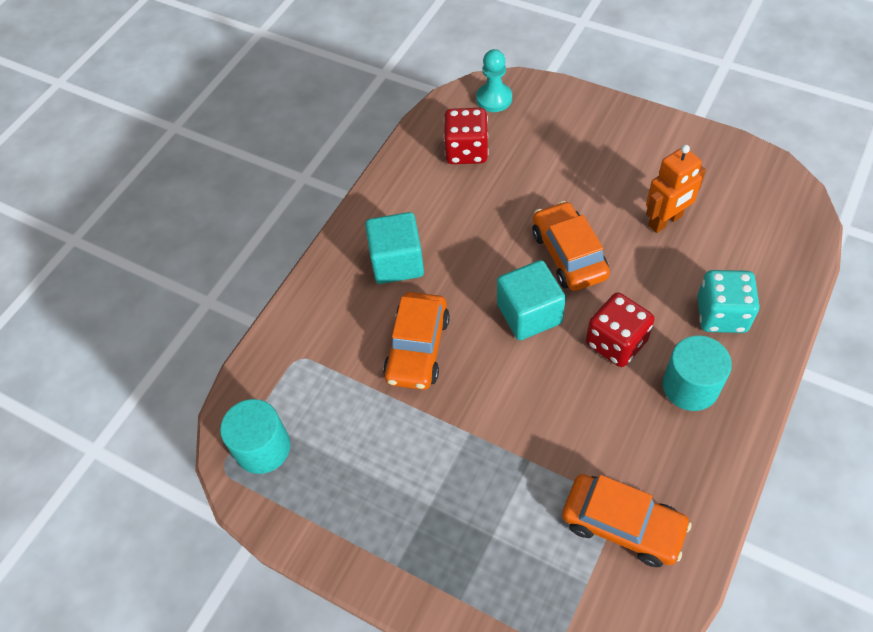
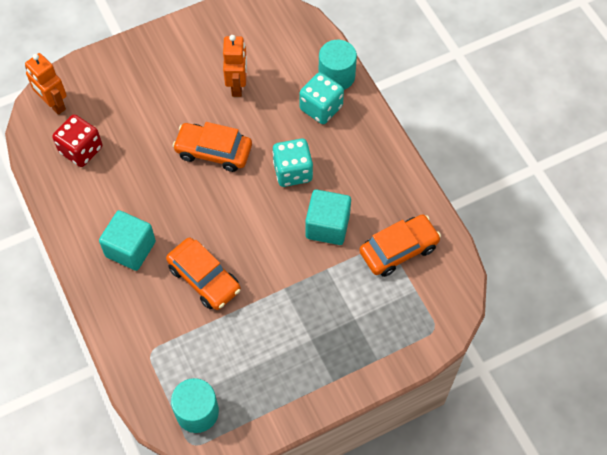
camera: 60 degrees left, 5 degrees up
(494, 99) = (53, 104): turquoise pawn -> orange robot
(529, 314) = (235, 202): turquoise cube -> turquoise cube (327, 226)
(616, 342) = (293, 171): red dice -> turquoise dice
(690, 386) = (349, 157): turquoise cylinder -> turquoise cylinder (336, 76)

